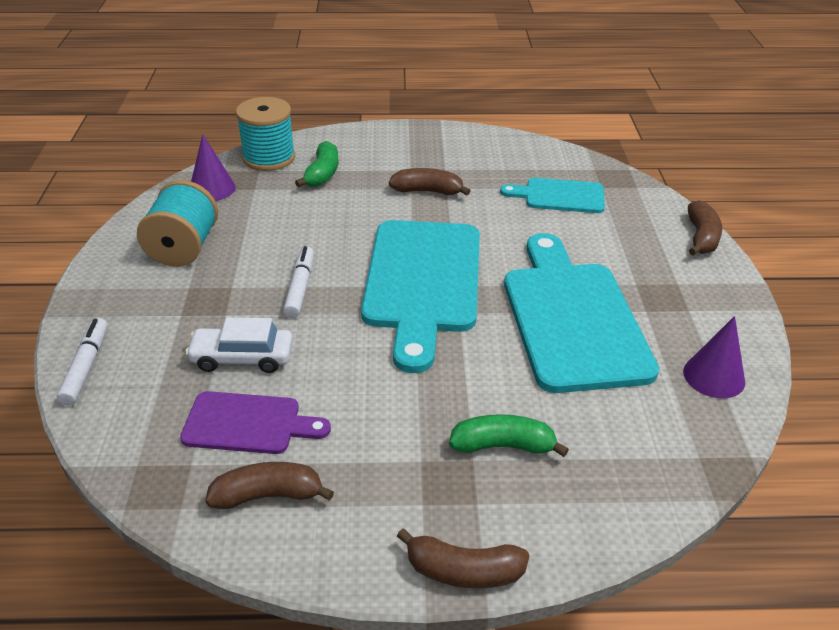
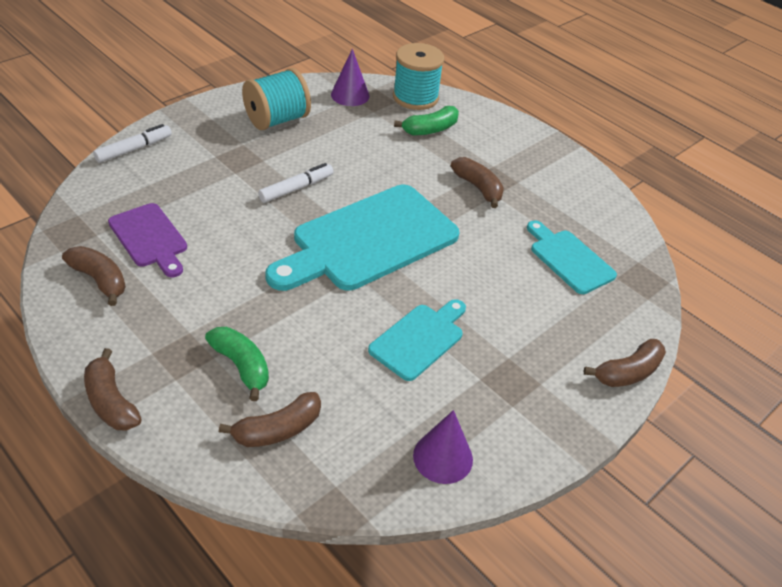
camera: 45 degrees right, 5 degrees up
(242, 357) = (204, 202): white car -> none
(573, 318) = (419, 339): turquoise cutting board -> turquoise cutting board, size x0.53
(605, 461) = (278, 429): none -> brown banana

